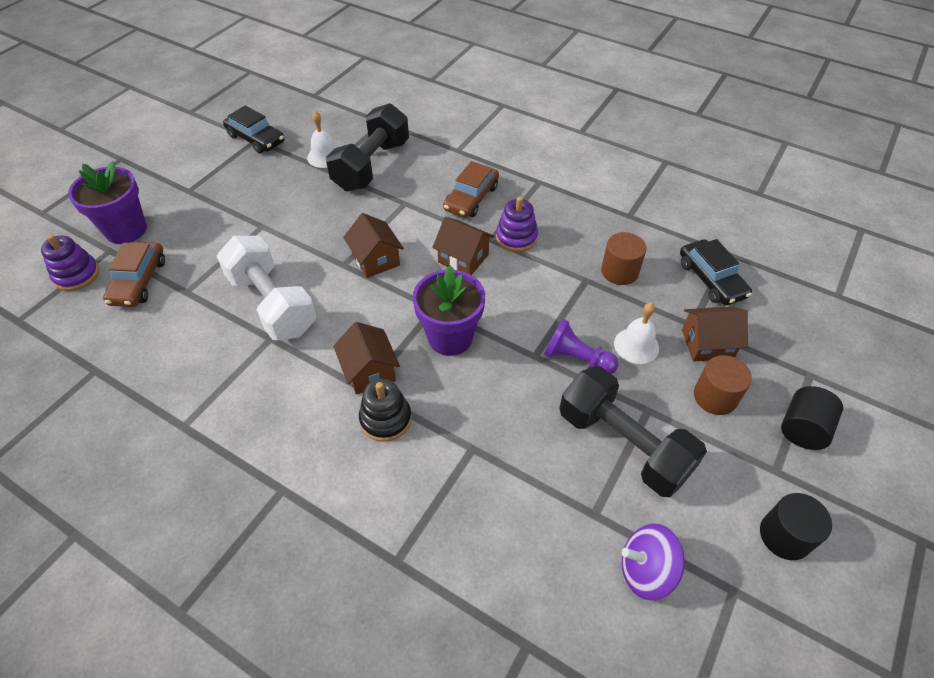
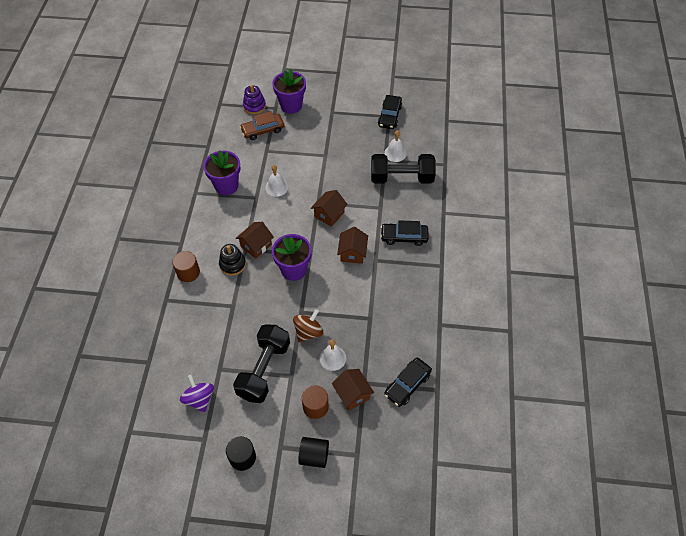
camera: 65 degrees right, 5 degrees up
(210, 371) = (226, 186): none -> purple flower pot
(272, 304) = (276, 187): white dumbbell -> white bell
(471, 198) = (404, 237): brown car -> black car
(516, 237) = (384, 272): purple stacking toy -> none
(577, 359) = (308, 332): purple pawn -> brown spinning top
(619, 271) = (386, 333): brown cylinder -> brown cylinder (188, 272)

